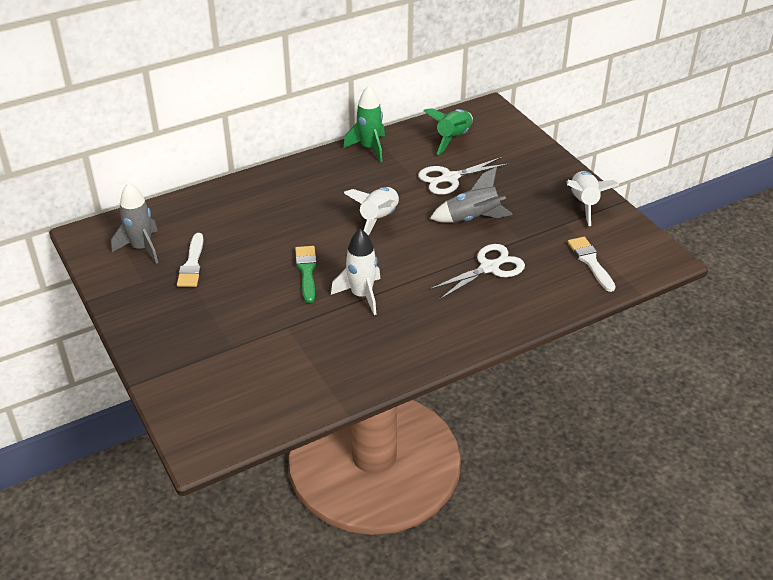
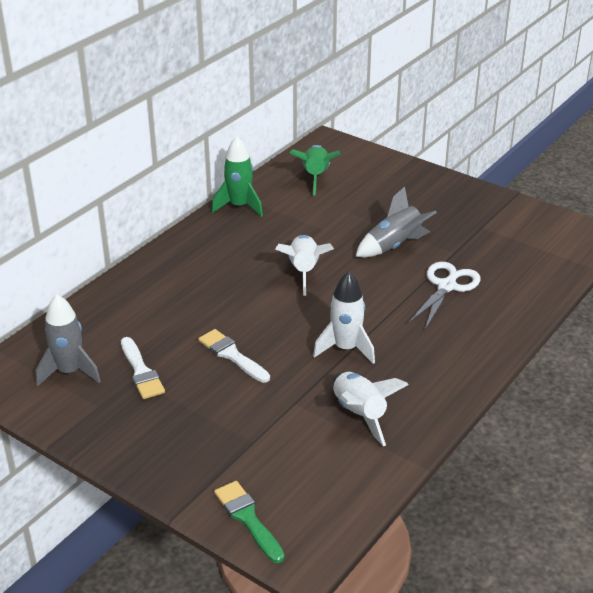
camera: 25 degrees left, 5 degrees down
(306, 271) = (271, 342): green brush -> green brush (248, 519)
(450, 178) = (342, 214): white scissors -> none
(584, 203) = (484, 205): white rocket -> white rocket (359, 414)
(590, 262) = (532, 254): white brush -> white brush (232, 355)

